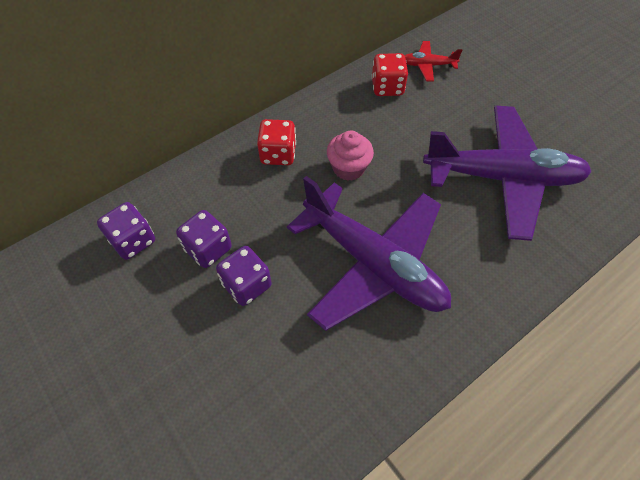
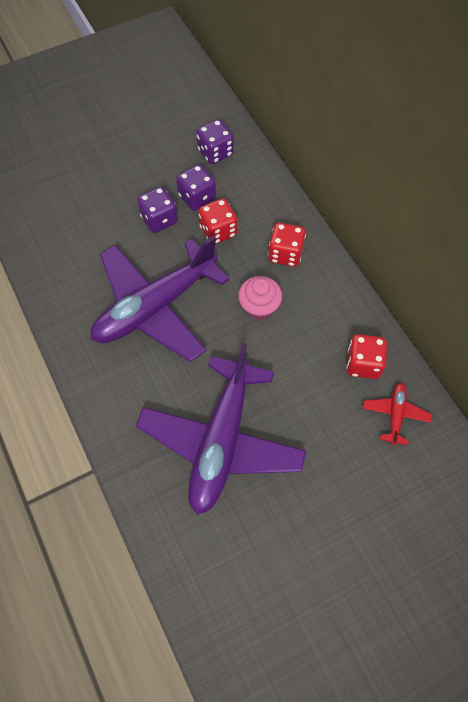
camera: 100 degrees right, 5 degrees up
(256, 219) = (218, 231): none -> red dice

